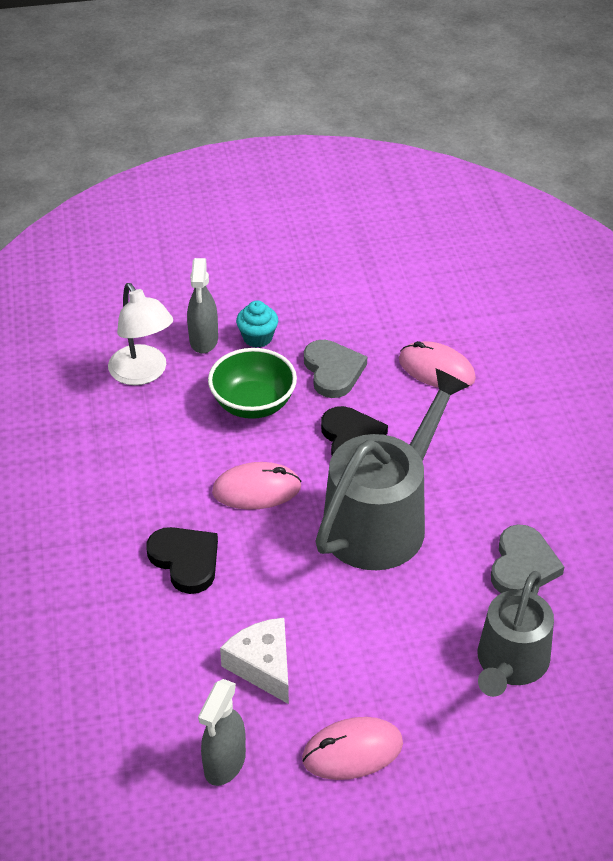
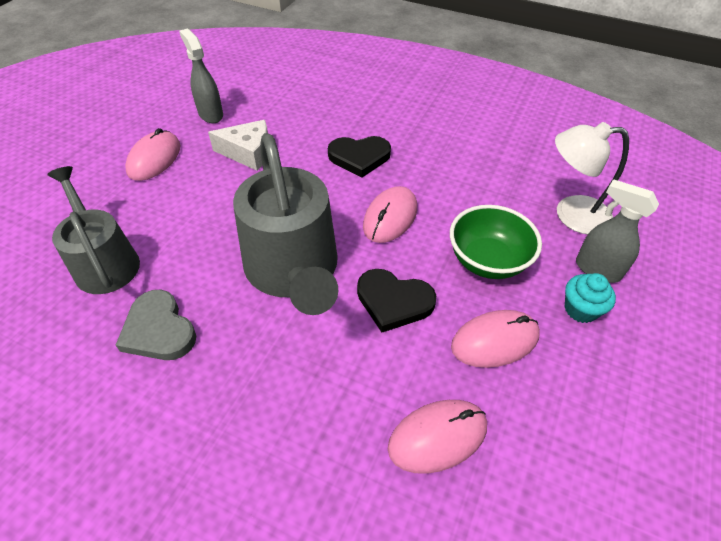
camera: 125 degrees right, 5 degrees up
(333, 371) = (495, 341): grey heart -> pink mouse

